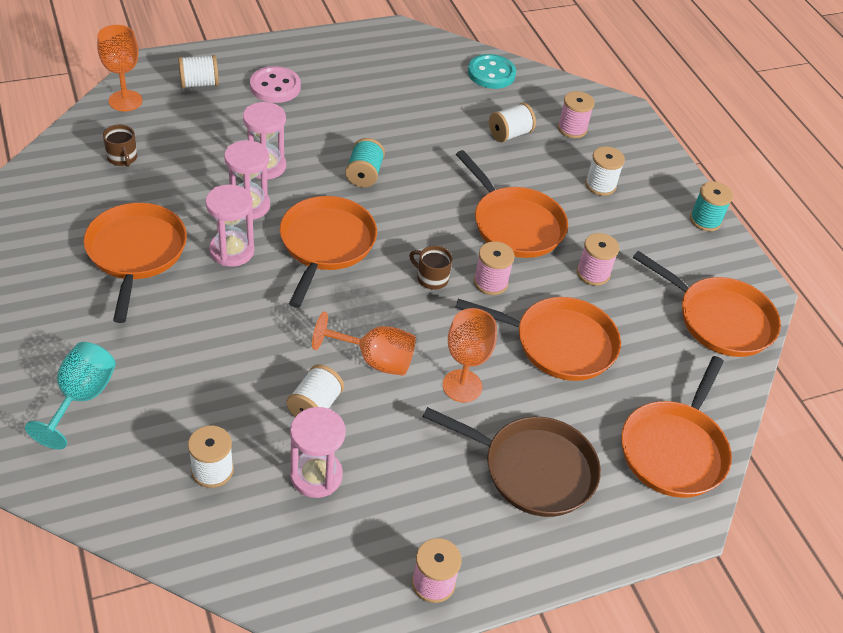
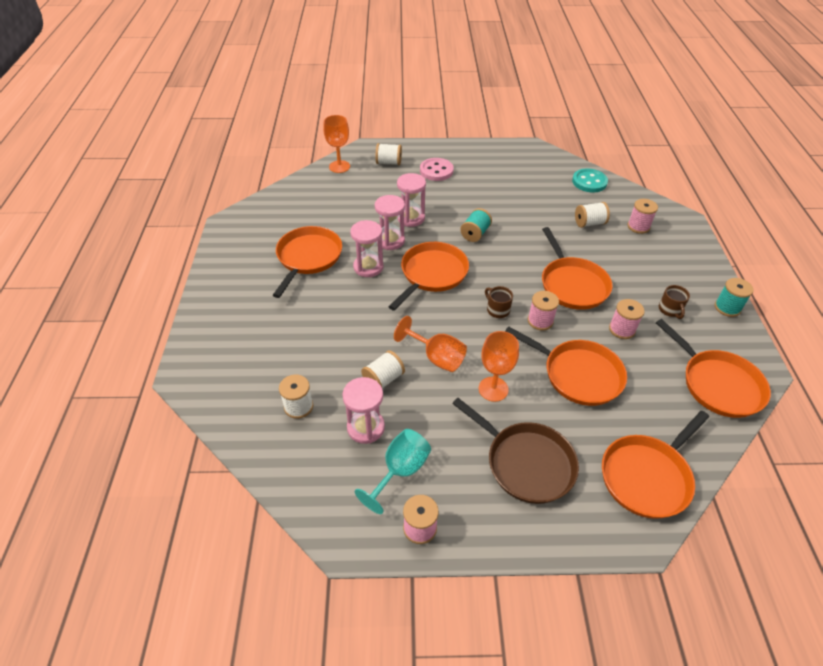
camera: 25 degrees right, 0 degrees up
(81, 398) = (237, 340): turquoise goblet -> turquoise goblet (400, 471)
(122, 158) = (324, 199): brown mug -> brown mug (670, 310)
(600, 185) = (648, 268): white spool -> none

